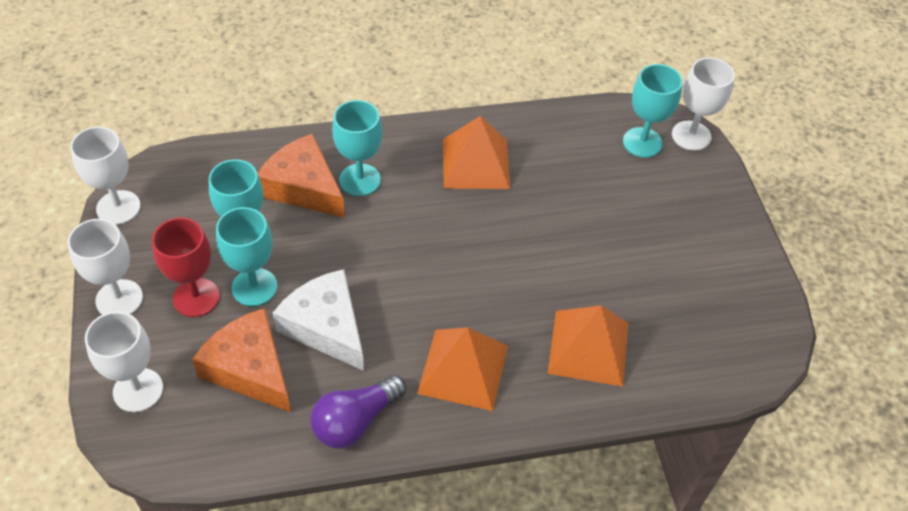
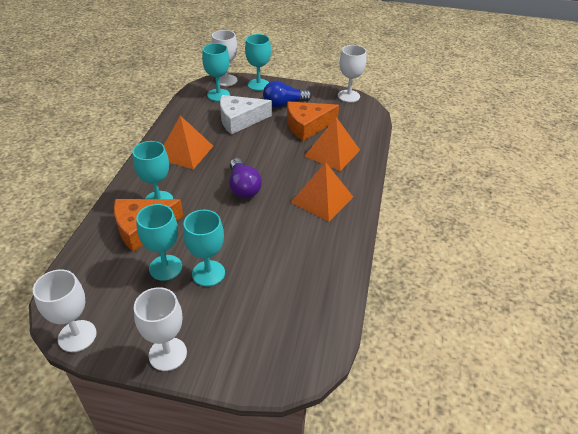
camera: 65 degrees left, 10 degrees down
(138, 390) = (256, 359): white goblet -> white goblet (348, 96)
(196, 297) = (196, 307): red goblet -> none
(249, 369) = (272, 292): orange cheese -> orange cheese (307, 126)
(326, 327) = (261, 247): white cheese -> white cheese (240, 120)
(355, 421) = (334, 252): purple light bulb -> purple light bulb (243, 187)
(680, 235) = (284, 104): none -> blue light bulb
(711, 181) = (258, 85): none -> turquoise goblet

